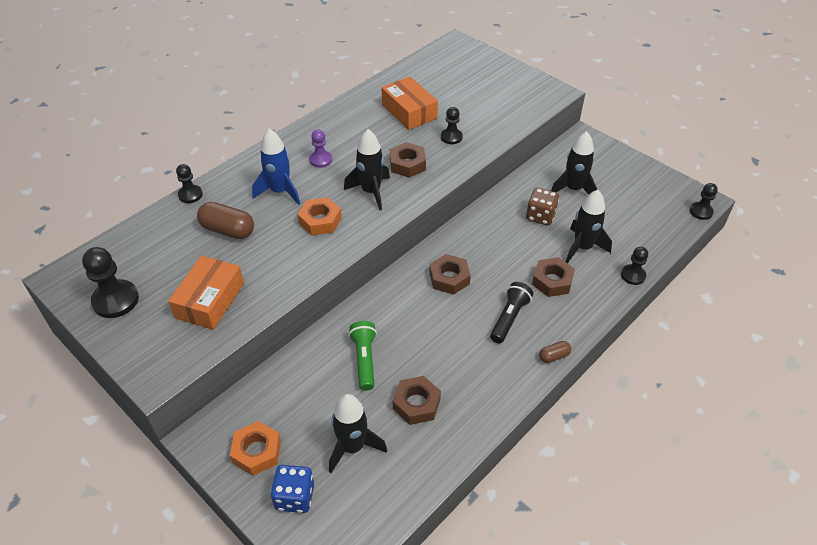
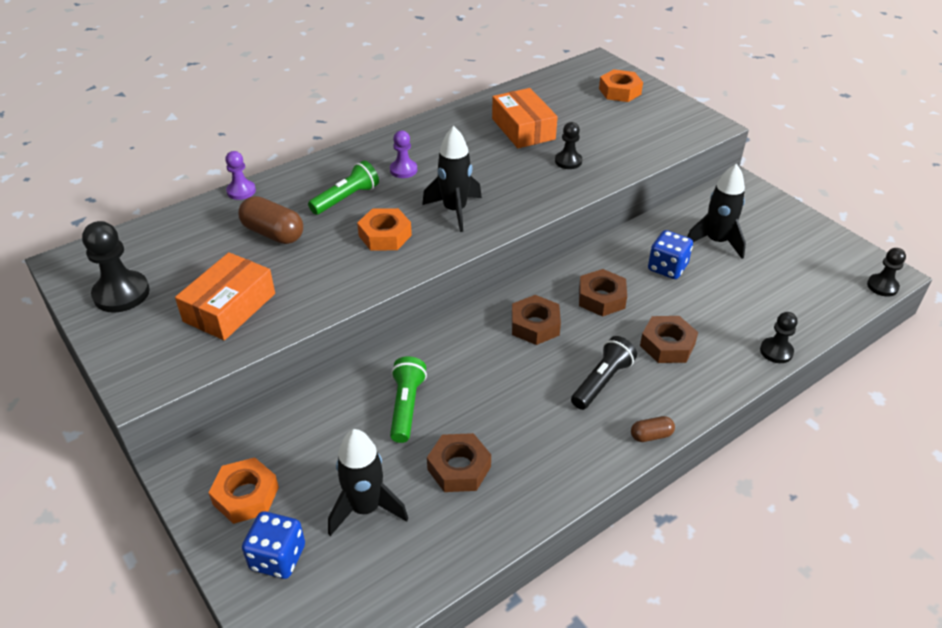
camera: 10 degrees right, 5 degrees down
(190, 195) = (241, 191): black pawn -> purple pawn
(280, 191) = (346, 198): blue rocket -> green flashlight
(407, 164) = (507, 185): brown nut -> brown nut (601, 298)
(479, 69) = (620, 91): none -> orange nut
(540, 216) = (667, 268): brown dice -> blue dice
(582, 247) = (715, 310): black rocket -> none

